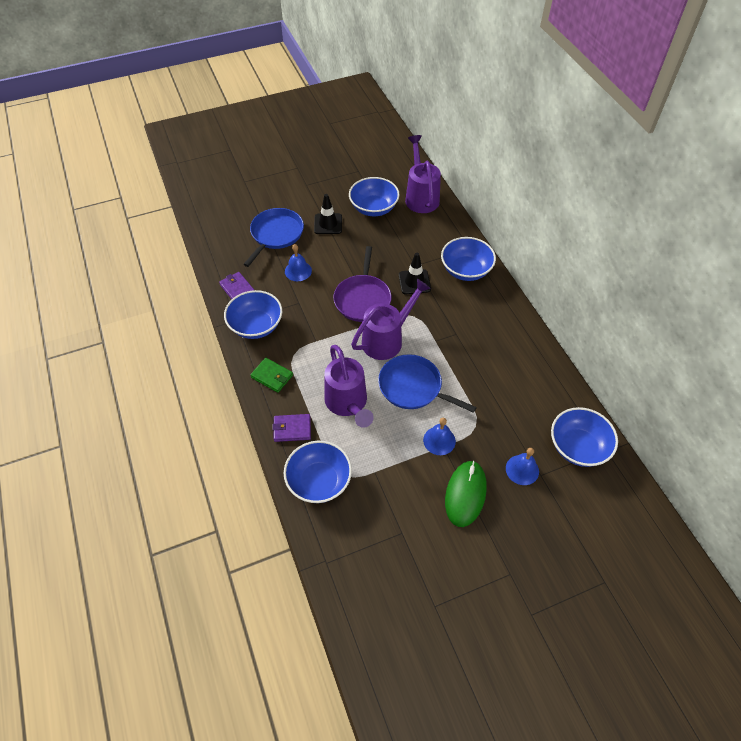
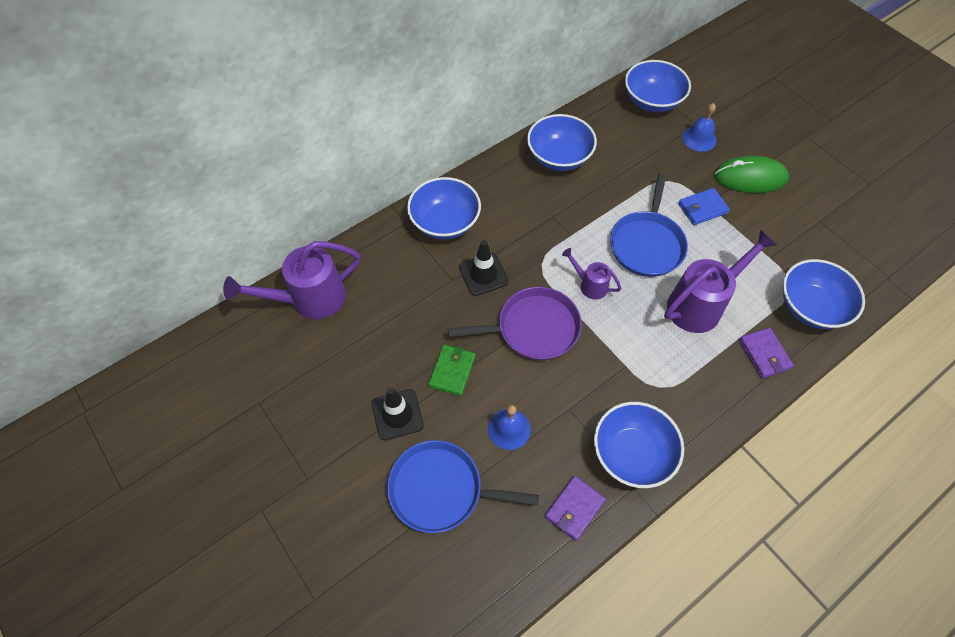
camera: 105 degrees left, 5 degrees up
(272, 376) = (703, 403): green wallet -> green wallet (452, 371)
(373, 208) = (347, 357): blue bowl -> blue bowl (559, 157)
(387, 339) = (590, 285): purple watering can -> purple watering can, size x0.52
(439, 440) = (702, 208): blue bell -> blue wallet

